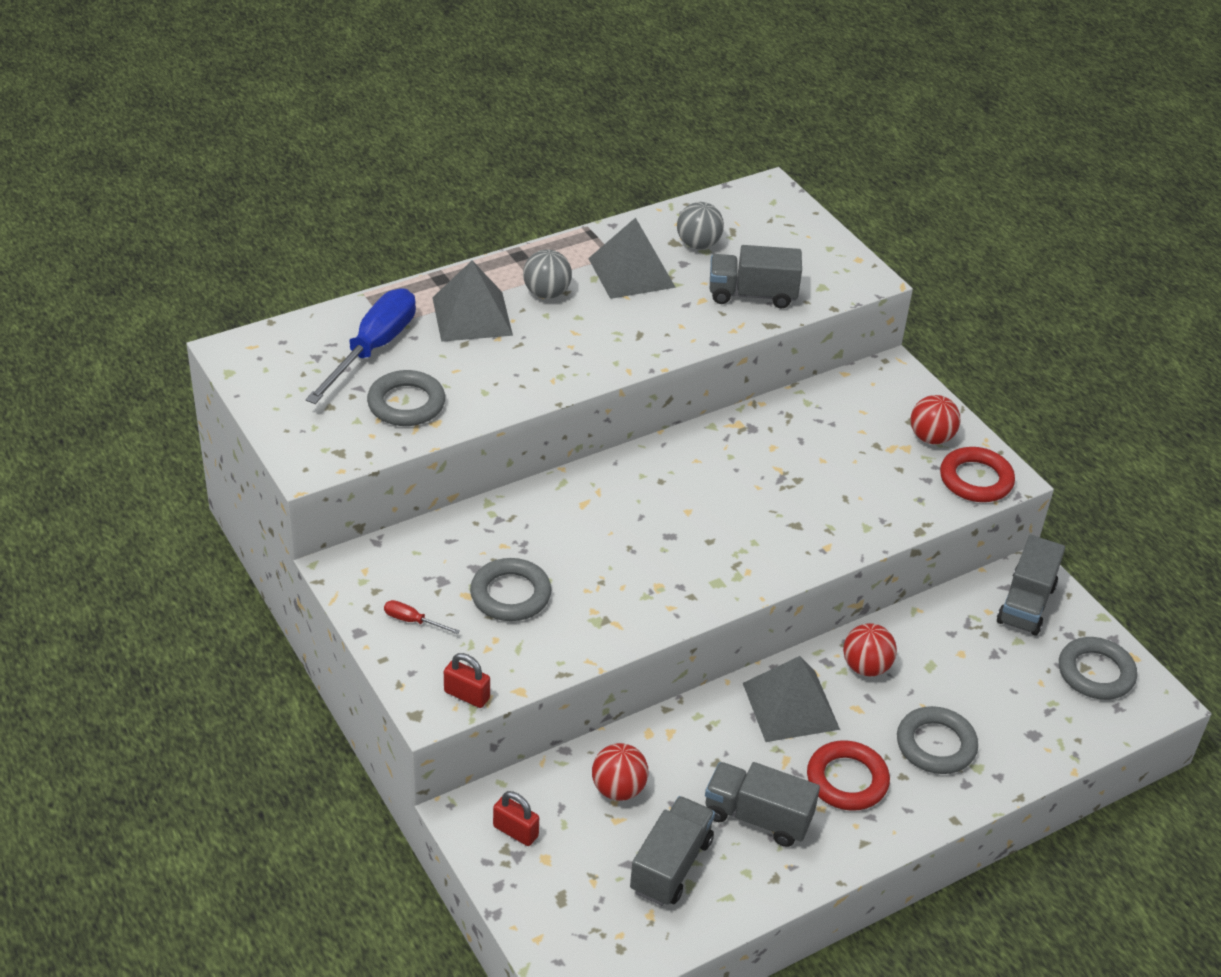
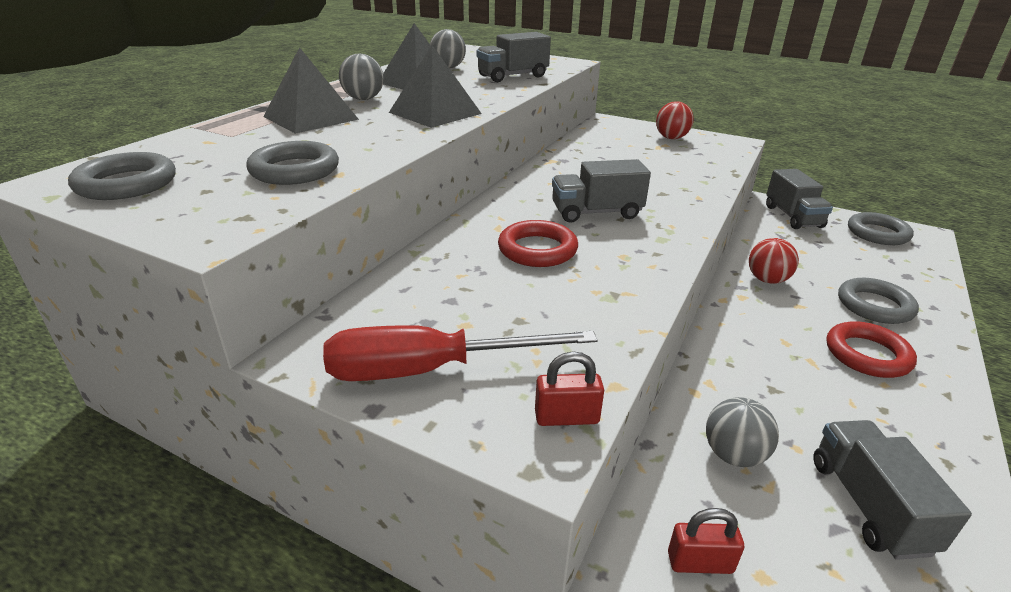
camera: 30 degrees left, 10 degrees down
(373, 349) = (227, 149): blue screwdriver -> none
(412, 621) = (430, 370): red screwdriver -> red screwdriver, size x2.48
(510, 595) = (508, 308): grey ring -> grey ring (126, 184)
(618, 789) = (733, 455): red ball -> grey ball
(757, 817) = (860, 417): grey truck -> grey truck (596, 212)
(790, 705) = (760, 323): grey pyramid -> grey pyramid (435, 113)
(976, 479) = (723, 146): red ring -> red ring (537, 249)

